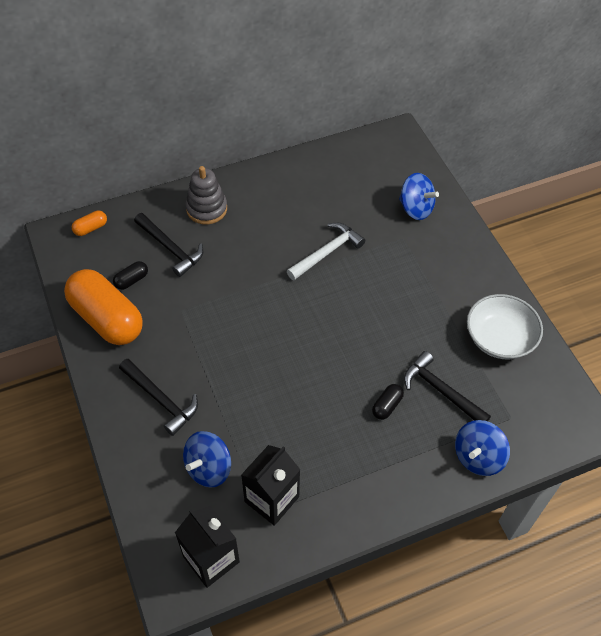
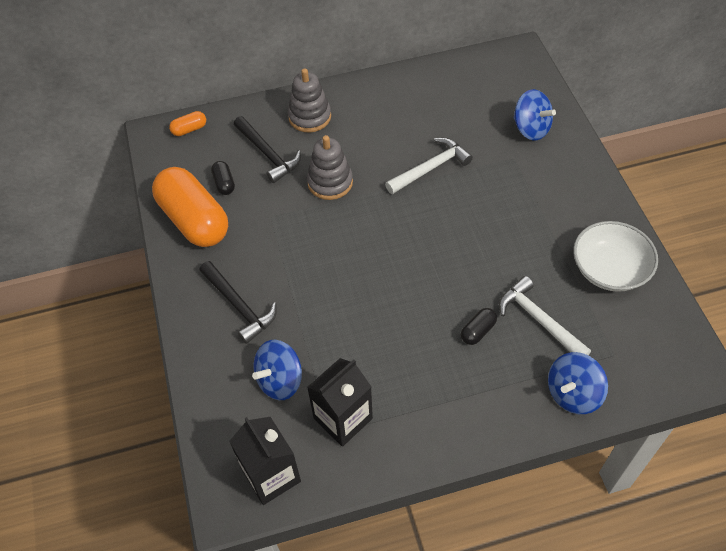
camera: 10 degrees right, 0 degrees up
(131, 280) = (224, 183): black capsule -> black capsule turned 75 degrees counterclockwise
(233, 272) = (330, 182): none -> grey stacking toy
(441, 391) = (539, 320): black hammer -> white hammer

